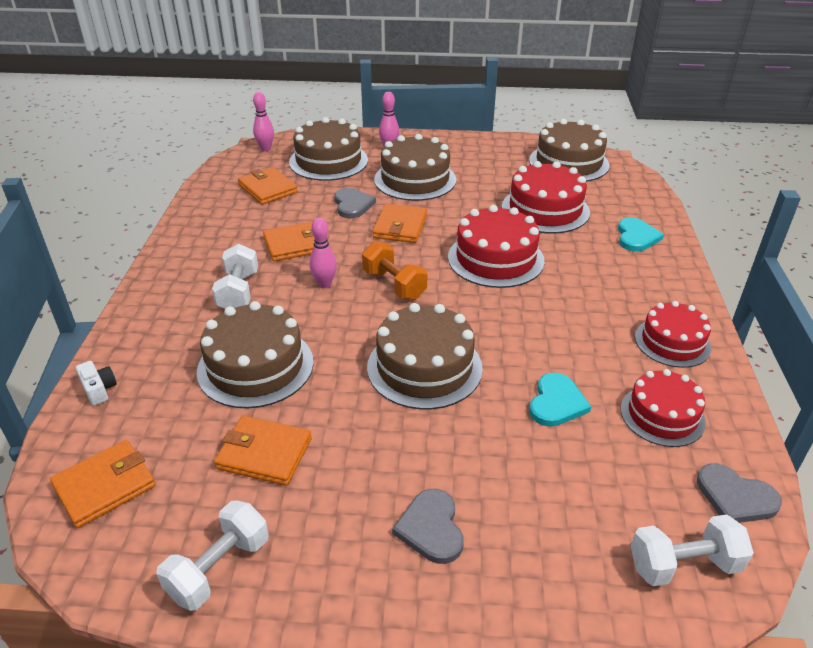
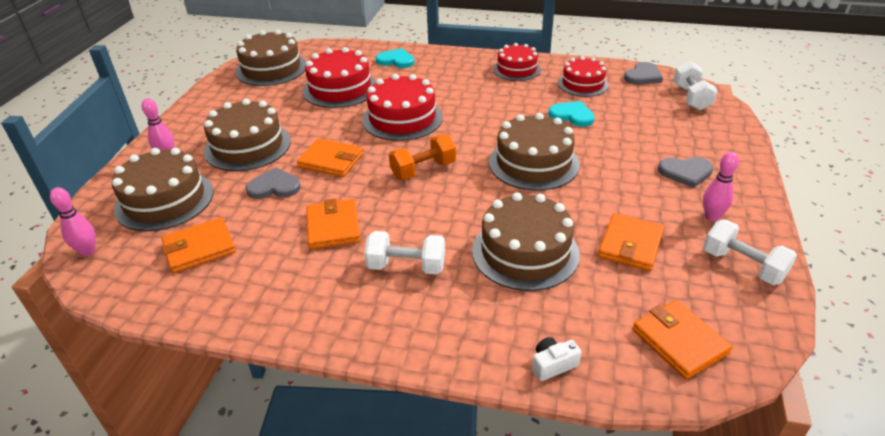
camera: 80 degrees left, 0 degrees up
(324, 284) = (410, 209): pink bowling pin -> pink bowling pin (711, 217)

